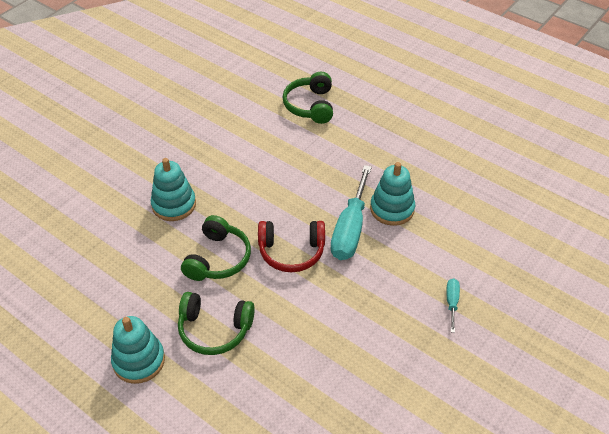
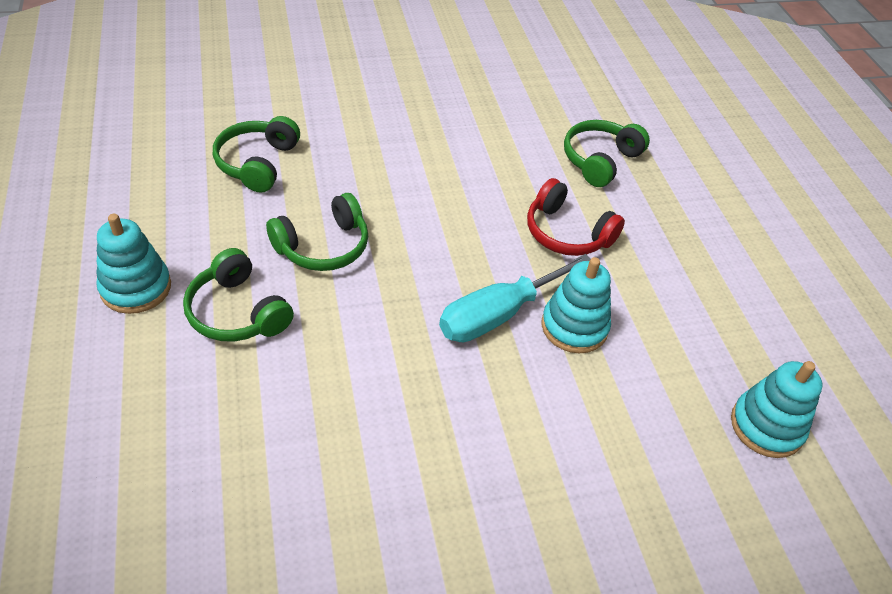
camera: 35 degrees right, 0 degrees up
(119, 237) = (257, 163): none -> green headphones
(174, 205) = (342, 167): turquoise stacking toy -> turquoise stacking toy (766, 426)
(291, 252) = (405, 292): red headphones -> red headphones (567, 233)
(452, 303) = (529, 485): turquoise screwdriver -> none

